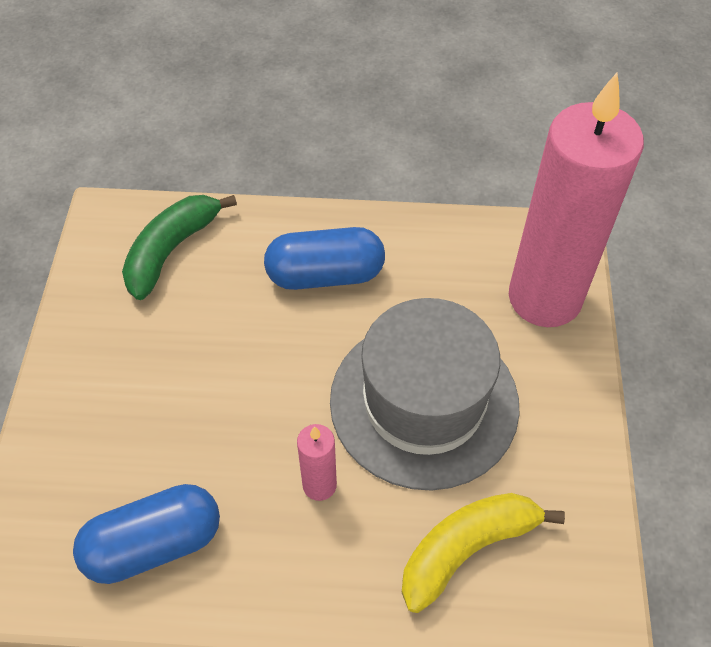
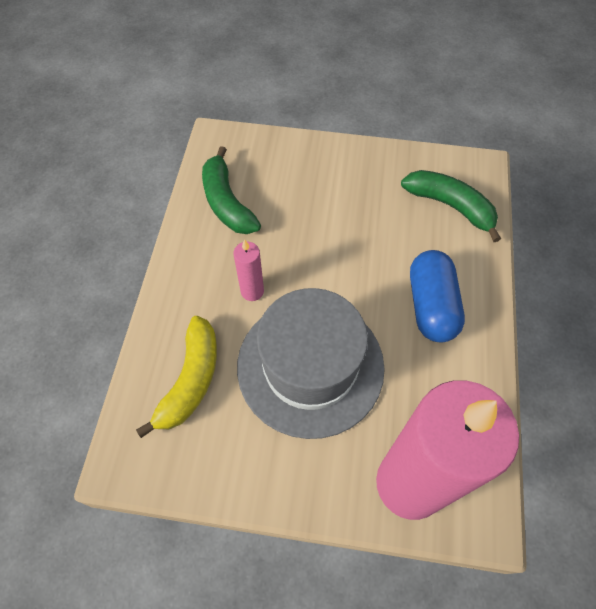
camera: 95 degrees right, 5 degrees up
(154, 544) = (227, 202): blue capsule -> green banana
(467, 549) = (191, 380): yellow banana -> yellow banana turned 45 degrees clockwise

